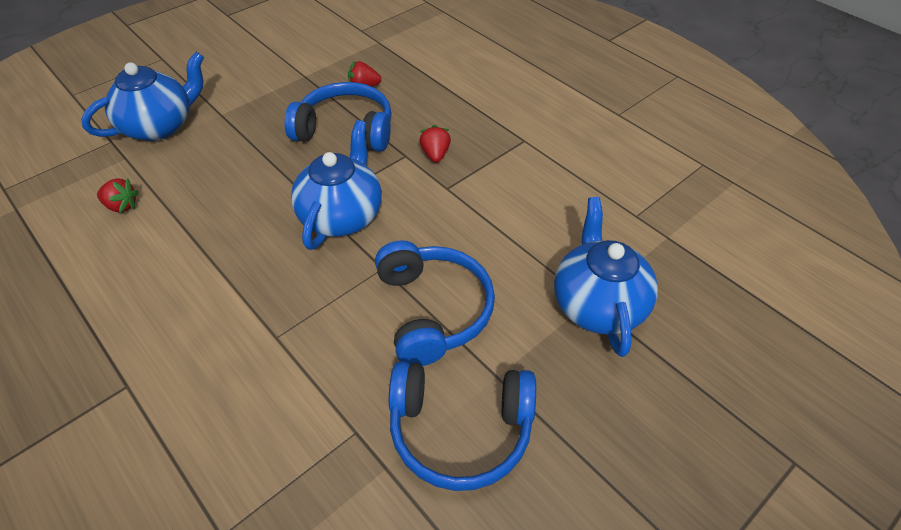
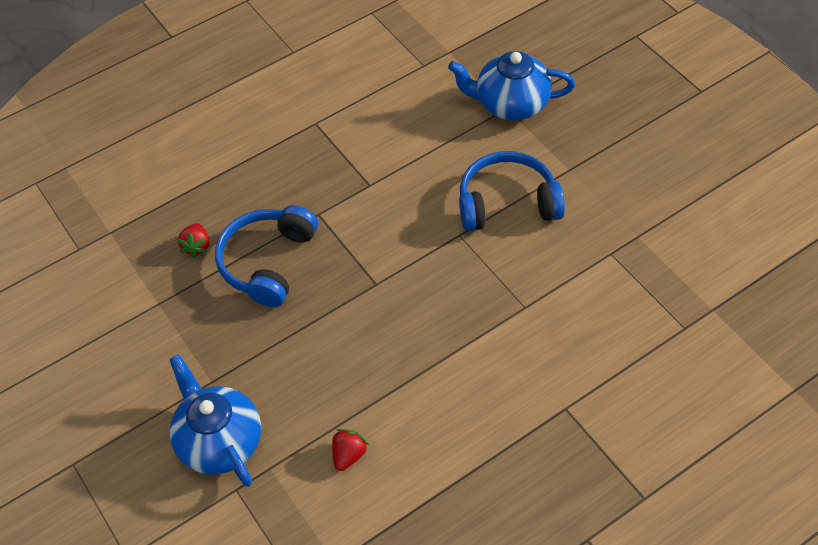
camera: 80 degrees left, 5 degrees up
(342, 215) = (392, 264): blue teapot -> none
(435, 154) = (322, 190): red strawberry -> none
(460, 429) = (610, 194): blue headphones -> none

